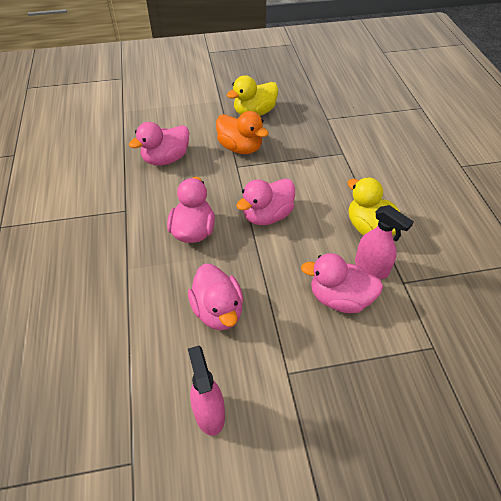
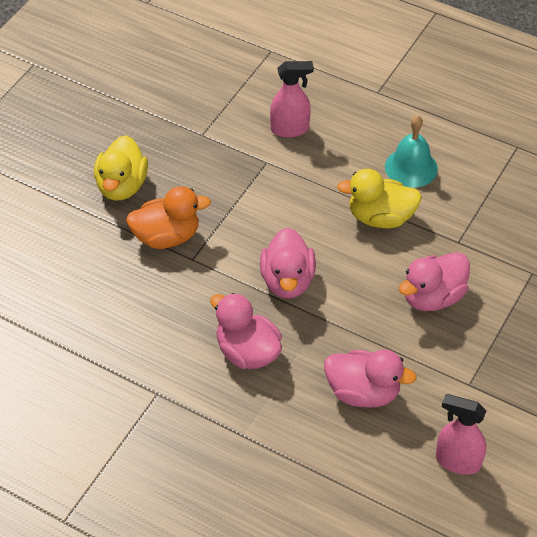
camera: 50 degrees left, 0 degrees up
(166, 159) = (113, 312): pink duck -> none
(371, 268) = (423, 251): pink spray bottle -> pink spray bottle (290, 129)
(428, 218) = (411, 167): none -> turquoise bell

